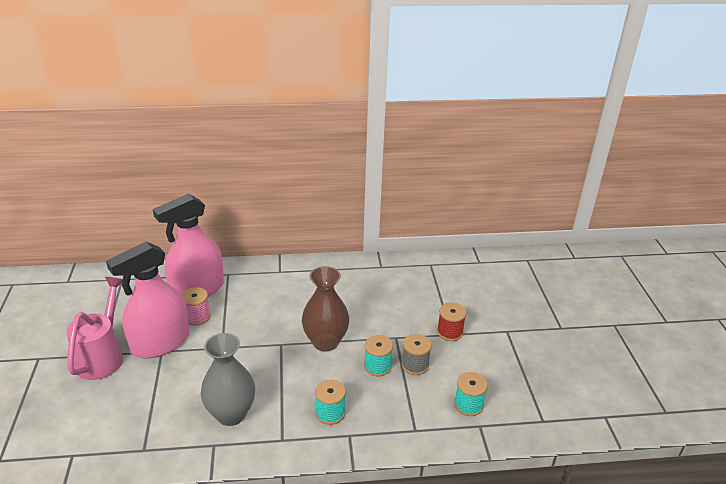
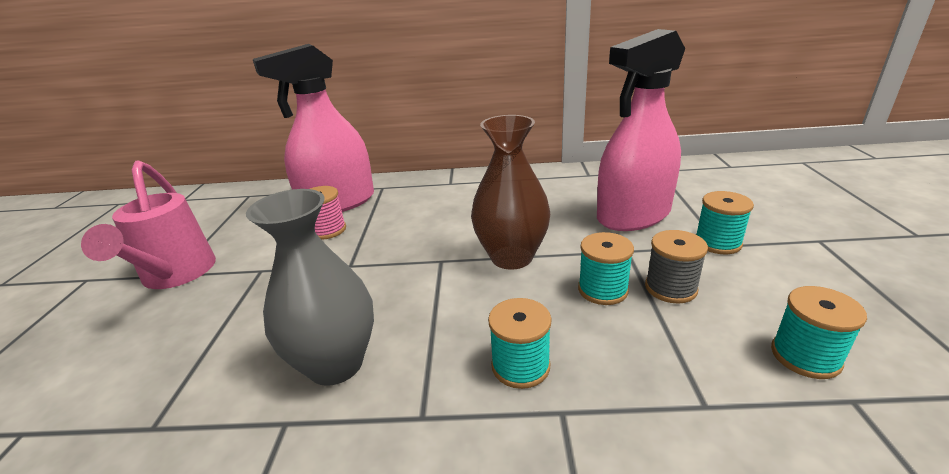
camera: 10 degrees right, 5 degrees down
(103, 356) = (175, 276): pink watering can -> pink watering can turned 150 degrees clockwise
(160, 343) = (264, 260): pink spray bottle -> pink spray bottle (633, 215)
(449, 332) = (717, 243): red spool -> turquoise spool

